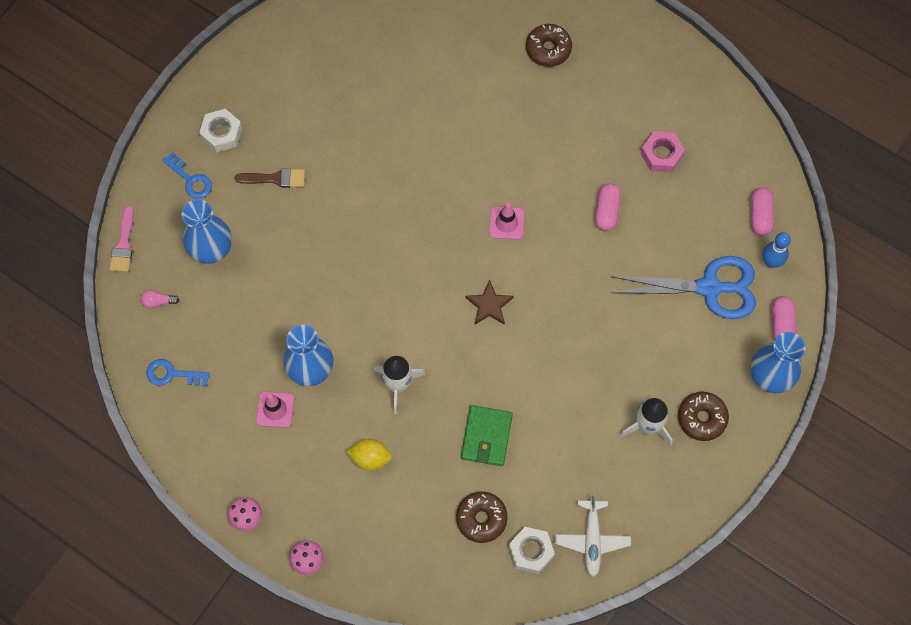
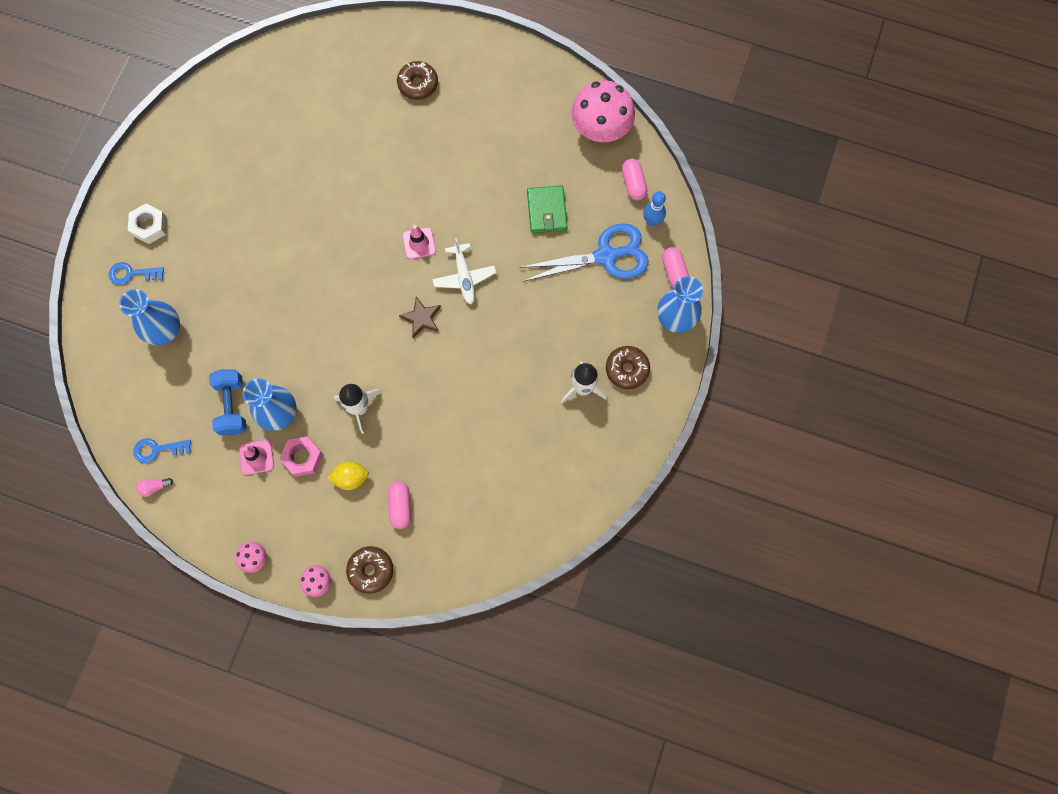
camera: 15 degrees left, 5 degrees up
(123, 244) = (85, 346): pink brush -> none
(158, 302) = (129, 389): pink light bulb -> pink light bulb (154, 487)
(190, 179) = (132, 274): blue key -> blue key turned 150 degrees clockwise
(262, 348) = (232, 406): none -> blue dumbbell
(275, 178) = (207, 254): brown brush -> none
(481, 519) = (460, 505): brown donut -> brown donut (371, 570)
(486, 437) = (447, 433): green wallet -> green wallet (546, 211)
(531, 551) = (510, 522): white nut -> none
(591, 540) = (559, 498): white plane -> white plane (464, 277)
(606, 211) = (502, 212): pink capsule -> pink capsule (400, 506)
(661, 155) = (537, 152): pink nut -> pink nut (303, 457)
(739, 146) = (601, 128): none -> pink mushroom

